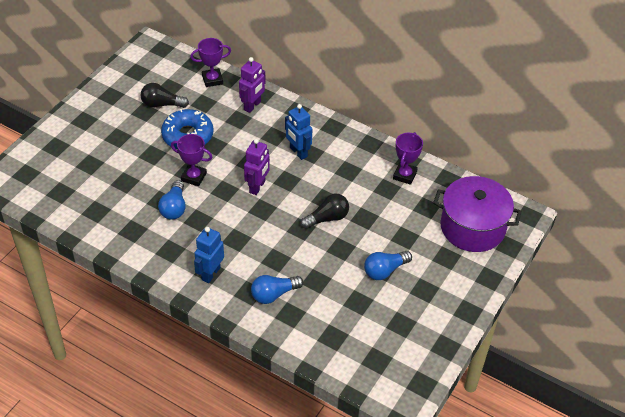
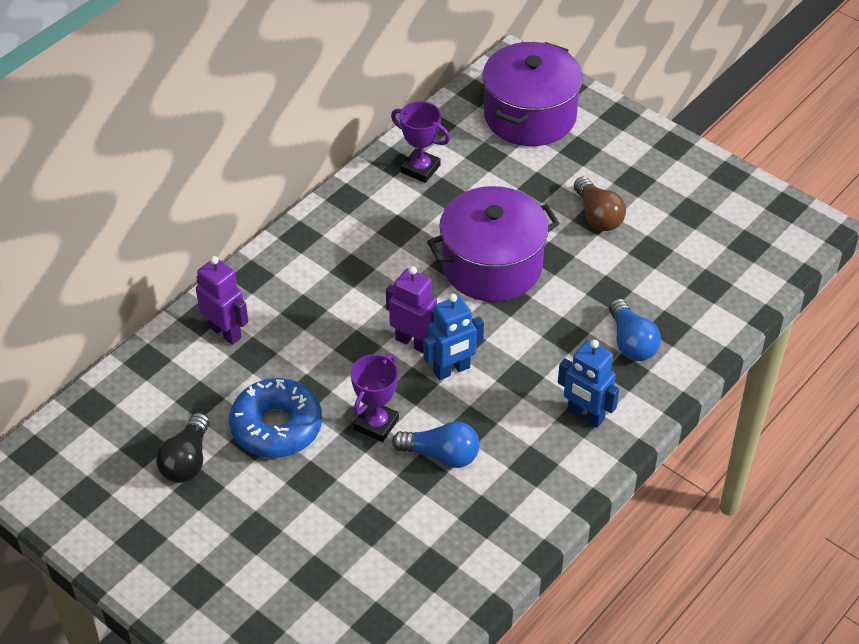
camera: 80 degrees left, 0 degrees up
(212, 80) = (143, 382): purple trophy -> none
(298, 152) = (347, 284): blue robot -> blue robot (452, 370)
(327, 218) = (492, 265): black light bulb -> purple pot
(385, 270) = (597, 216): blue light bulb -> brown light bulb

